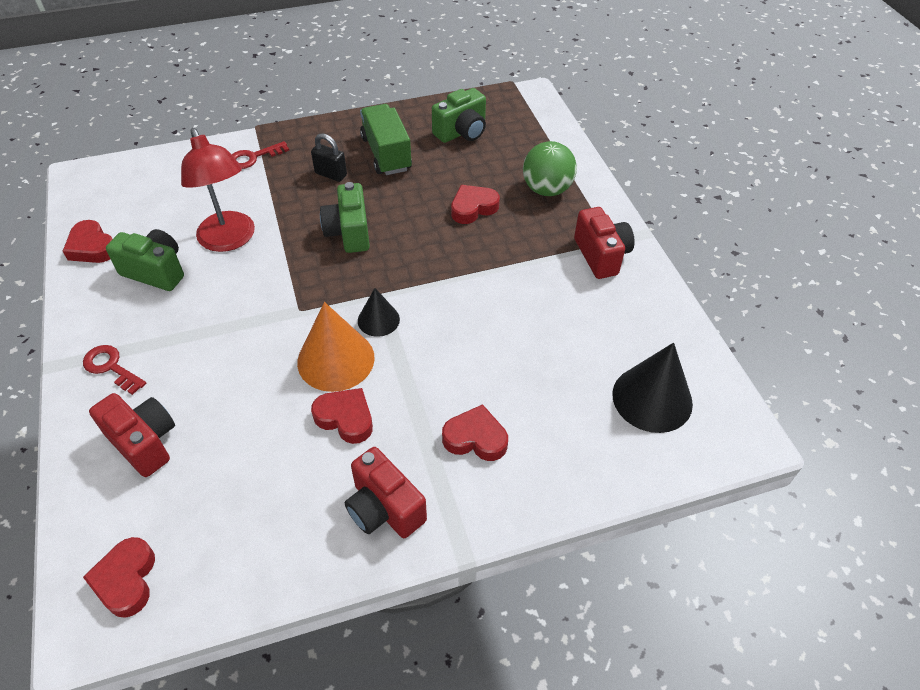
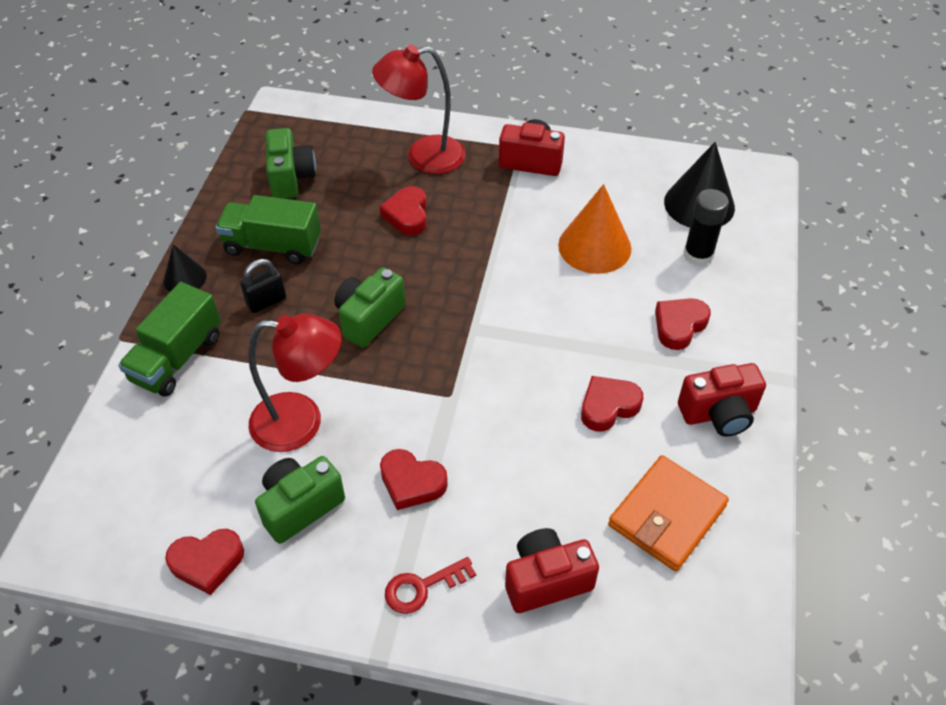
camera: 60 degrees left, 0 degrees up
(126, 580) = (703, 636): red heart -> red heart (411, 483)
(245, 506) = (667, 515): none -> orange wallet
(254, 157) = (177, 358): red key -> green truck
(336, 359) = (534, 389): orange cone -> orange cone (594, 246)
(349, 232) = (369, 318): green camera -> green camera turned 105 degrees clockwise
(378, 320) = (504, 339): black cone -> black cone (185, 278)
(546, 189) = (423, 157): green ball -> red lamp
(580, 421) = (698, 255): none -> black glue stick

